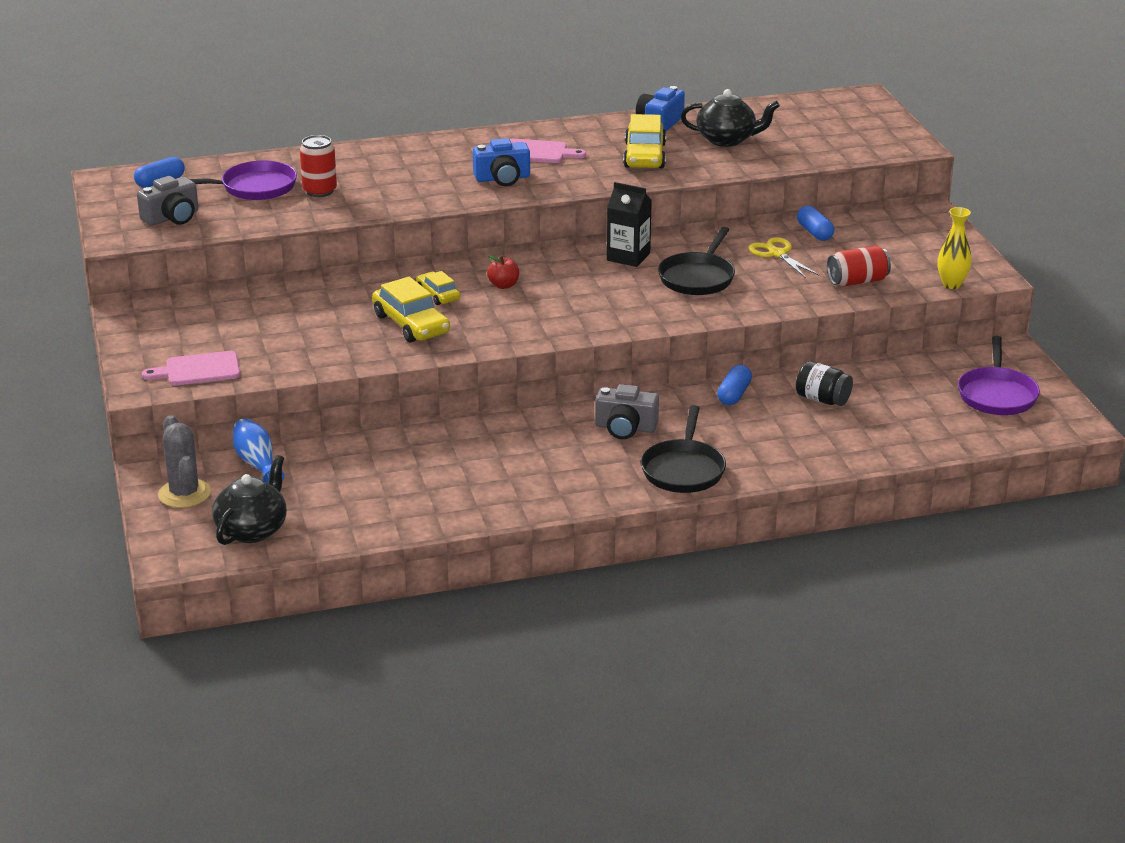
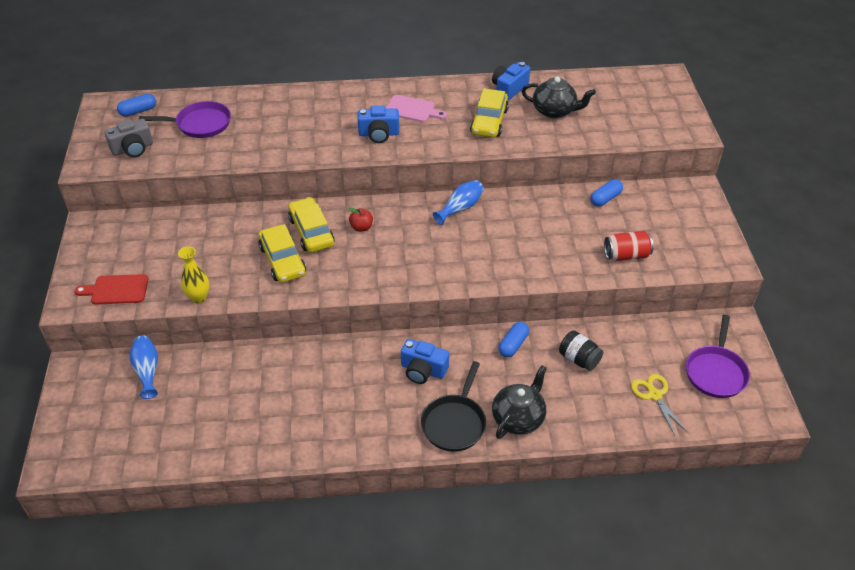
camera: 10 degrees right, 15 degrees up
(184, 494) = (86, 396): grey cactus -> none
(198, 370) = (116, 290): pink cutting board -> red cutting board
(252, 530) = (120, 443): black teapot -> black teapot (518, 418)
(319, 191) = (244, 133): red can -> none
(438, 294) = (311, 231): yellow car -> yellow car, size x1.70
(625, 428) = (423, 370): grey camera -> blue camera
(628, 257) = (460, 208): black carton -> blue vase
(698, 277) = (506, 236): black pan -> none
(777, 254) = (572, 218): yellow scissors -> yellow scissors (654, 395)
(814, 232) = (605, 198): blue capsule -> blue capsule turned 60 degrees clockwise
(951, 284) = (699, 268): yellow vase -> yellow vase (199, 297)

